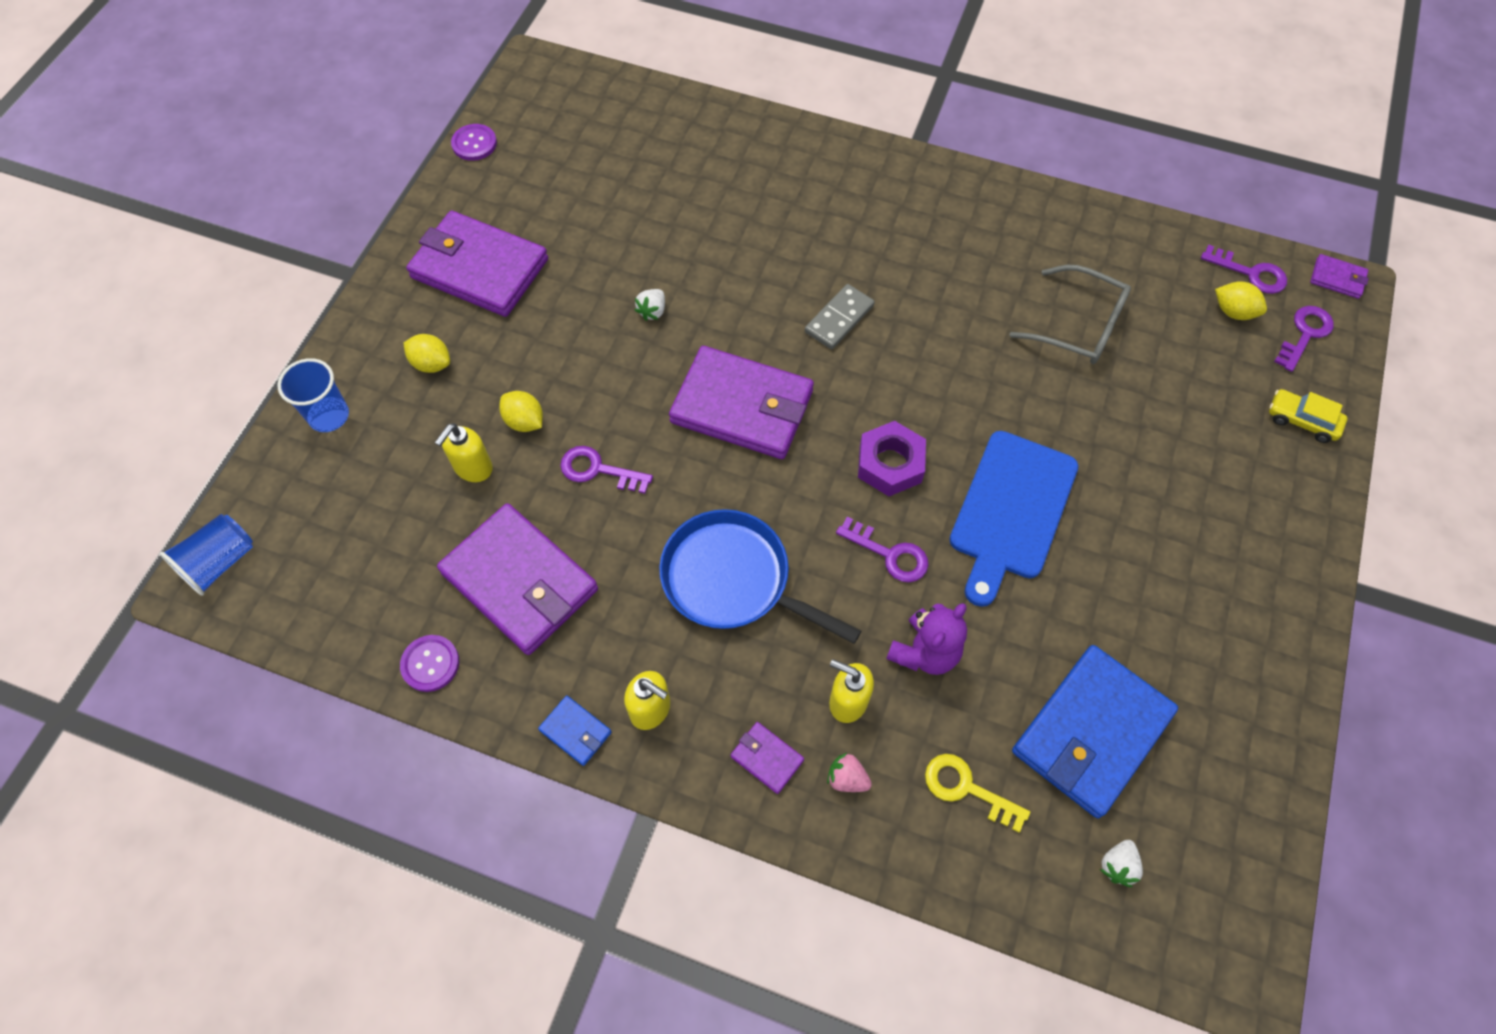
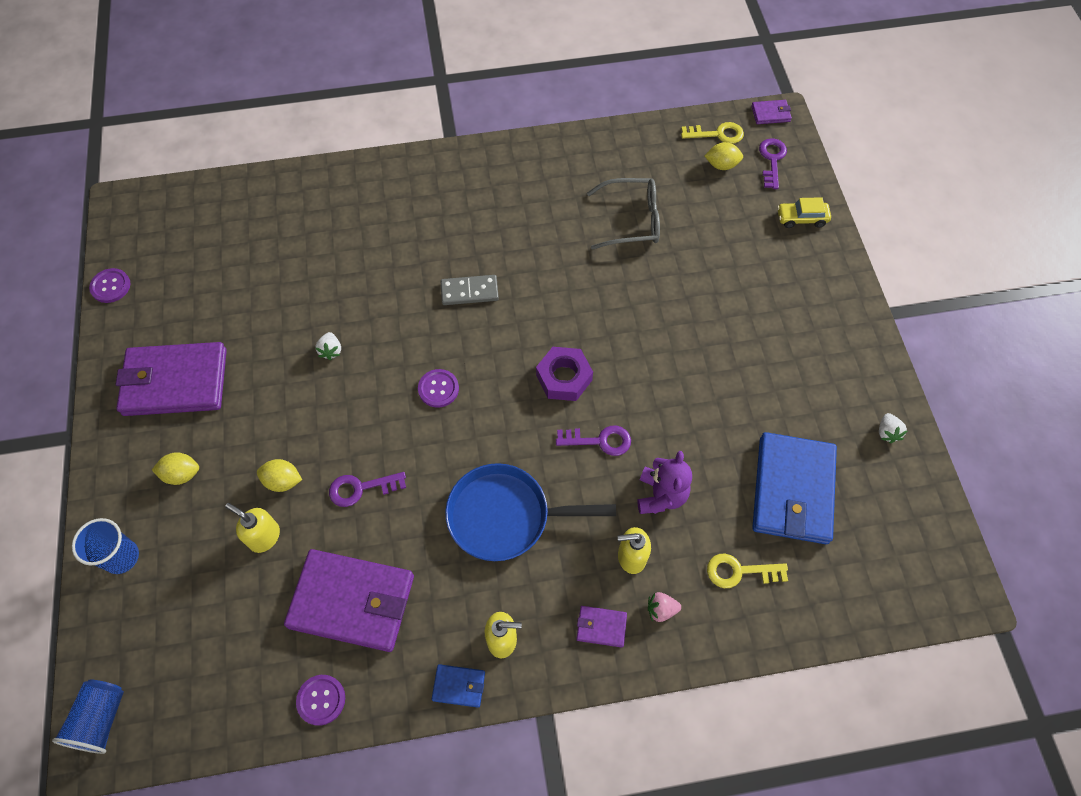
camera: 30 degrees left, 0 degrees up
(473, 468) = (264, 537): yellow soap dispenser -> yellow soap dispenser turned 120 degrees clockwise
(742, 407) = (438, 389): purple wallet -> purple button
(839, 319) = (469, 292): grey domino -> grey domino turned 75 degrees clockwise
(1011, 510) = (660, 369): blue cutting board -> none
(1117, 865) = (856, 567): white strawberry -> white strawberry (887, 432)
(1250, 273) = (717, 134): purple key -> yellow key

